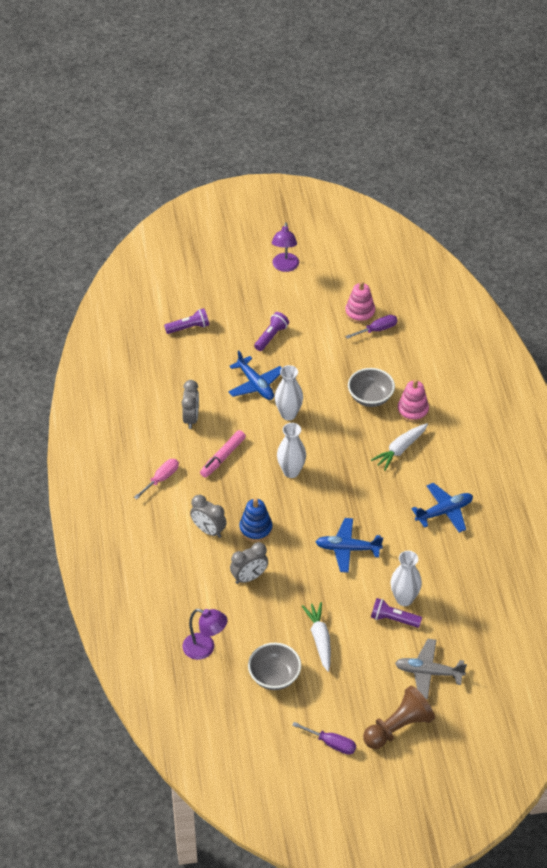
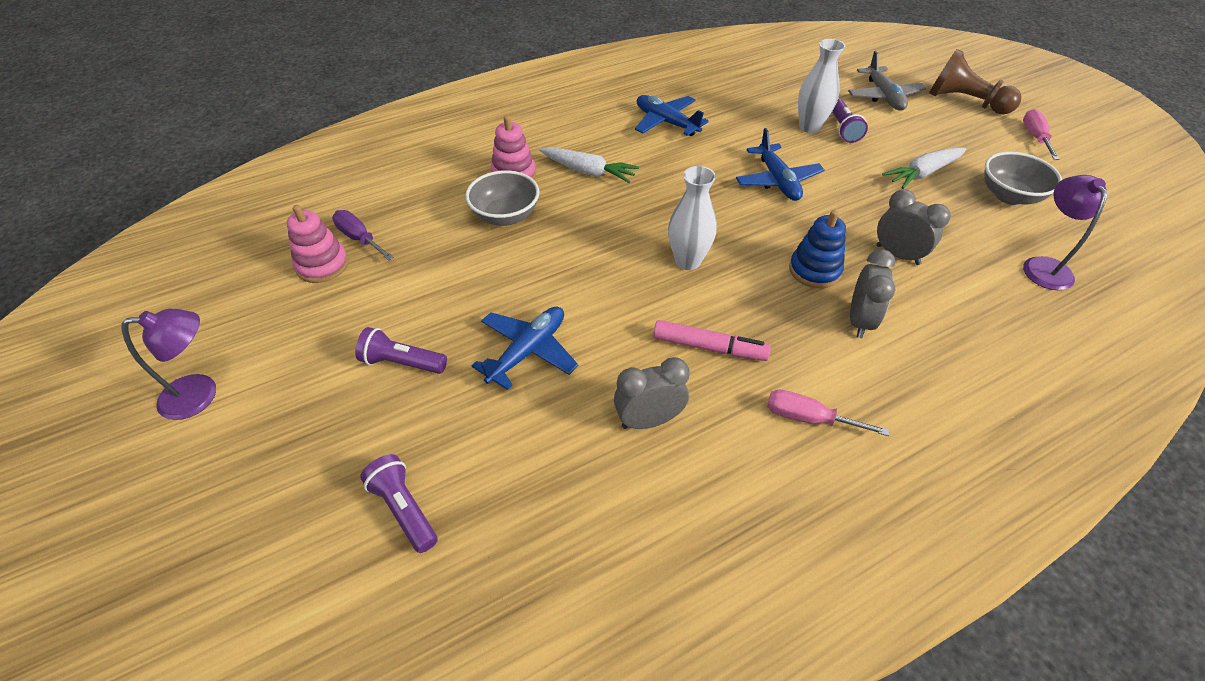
camera: 110 degrees left, 0 degrees up
(288, 414) = (576, 293): white vase -> none
(331, 743) = (1035, 137): purple screwdriver -> pink screwdriver

